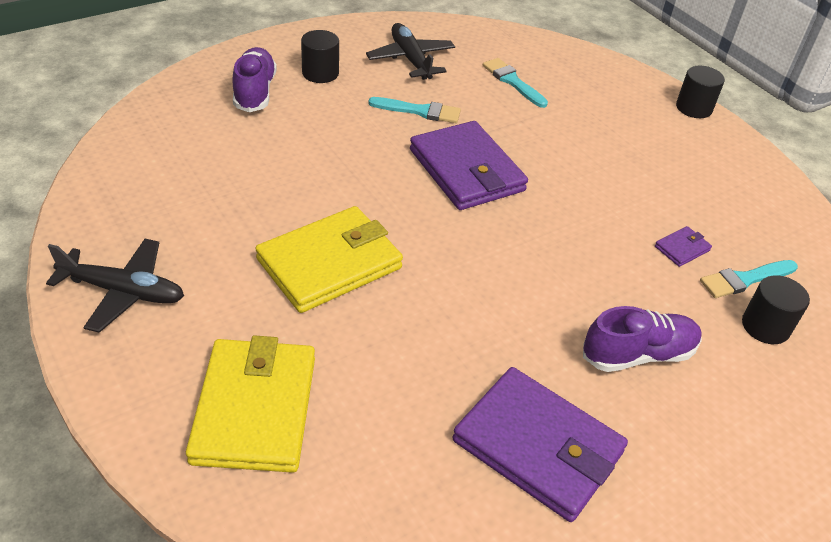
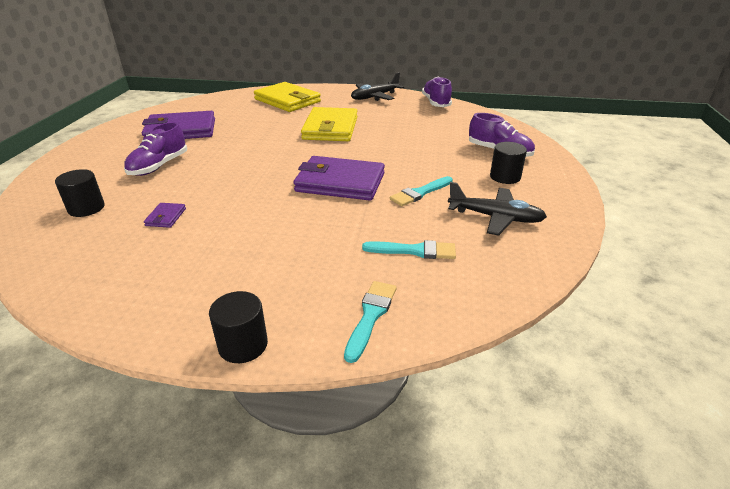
camera: 135 degrees right, 10 degrees down
(97, 203) = (436, 103): none -> purple shoe
(745, 279) = (110, 223): turquoise brush -> turquoise brush (371, 316)

